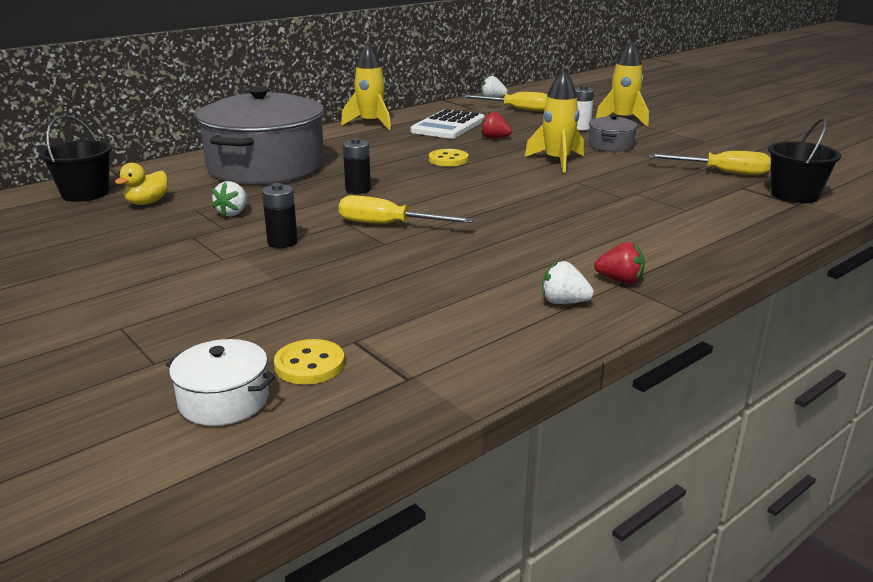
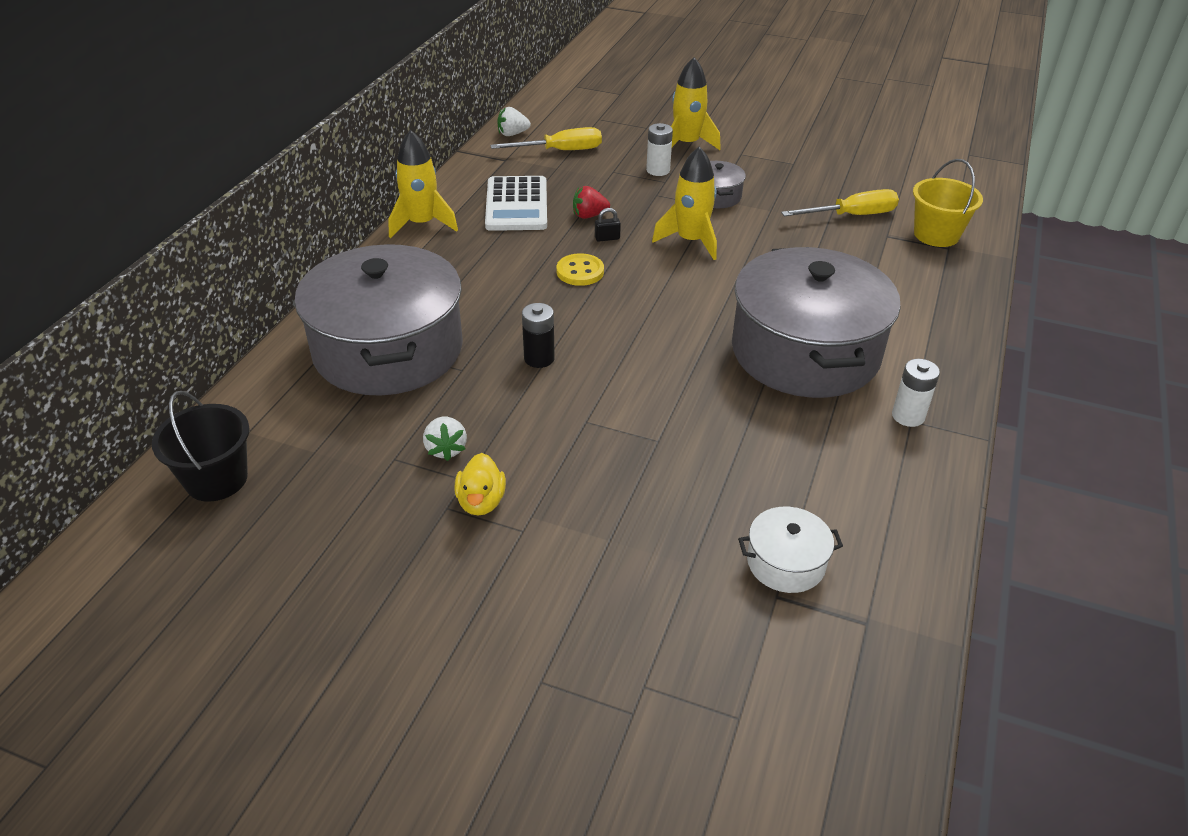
camera: 30 degrees left, 15 degrees up
(147, 203) = (320, 468): yellow duck -> yellow duck (481, 502)
(224, 400) = (751, 728): white pot -> white pot (786, 563)
(282, 242) = (556, 479): black battery -> none
(309, 364) = (772, 646): yellow button -> none
(388, 225) = (632, 409): yellow screwdriver -> none
(492, 149) = (607, 238): none -> black padlock
(563, 302) = (892, 465): white strawberry -> none
(574, 228) = (805, 352): none -> grey pot
(620, 280) = (908, 416): red strawberry -> white battery
(794, 195) = (936, 235): black bucket -> yellow bucket

